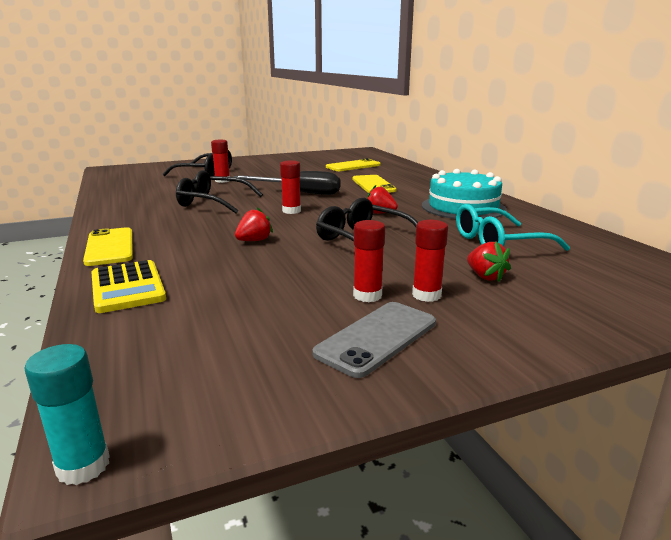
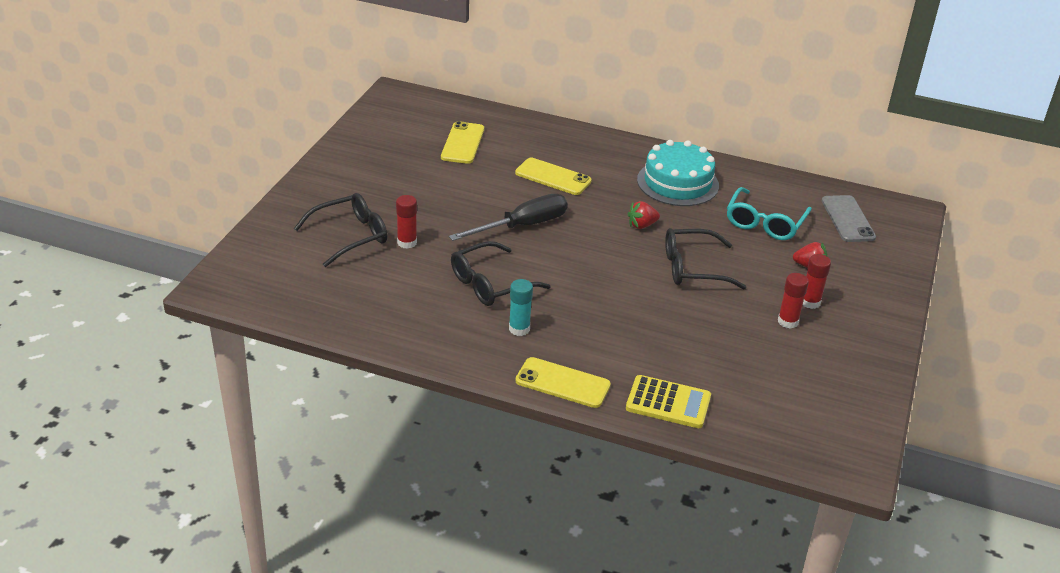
camera: 50 degrees left, 15 degrees up
(83, 466) = (866, 476): turquoise glue stick -> turquoise glue stick (519, 329)
(254, 241) = (634, 313): red strawberry -> none
(291, 211) = (577, 259): red glue stick -> none
(377, 338) = (840, 348): grey phone -> grey phone (848, 219)

